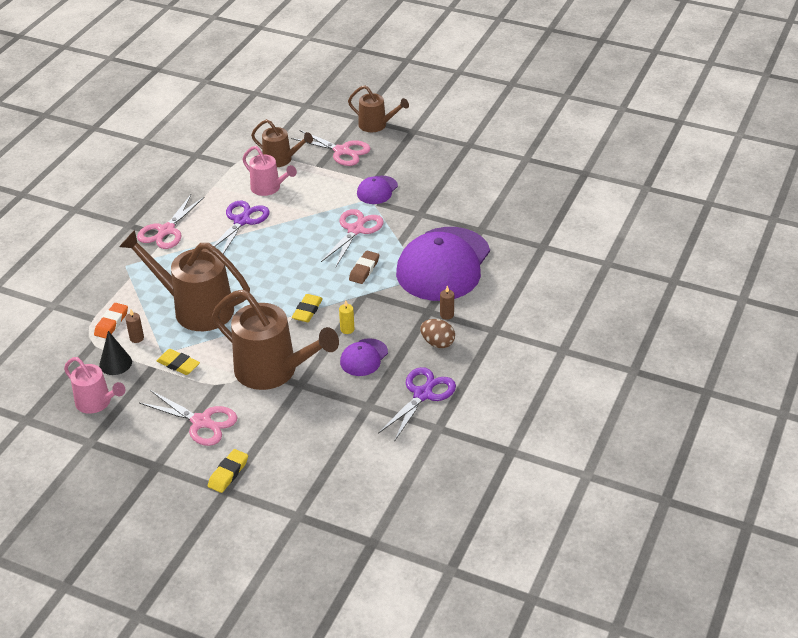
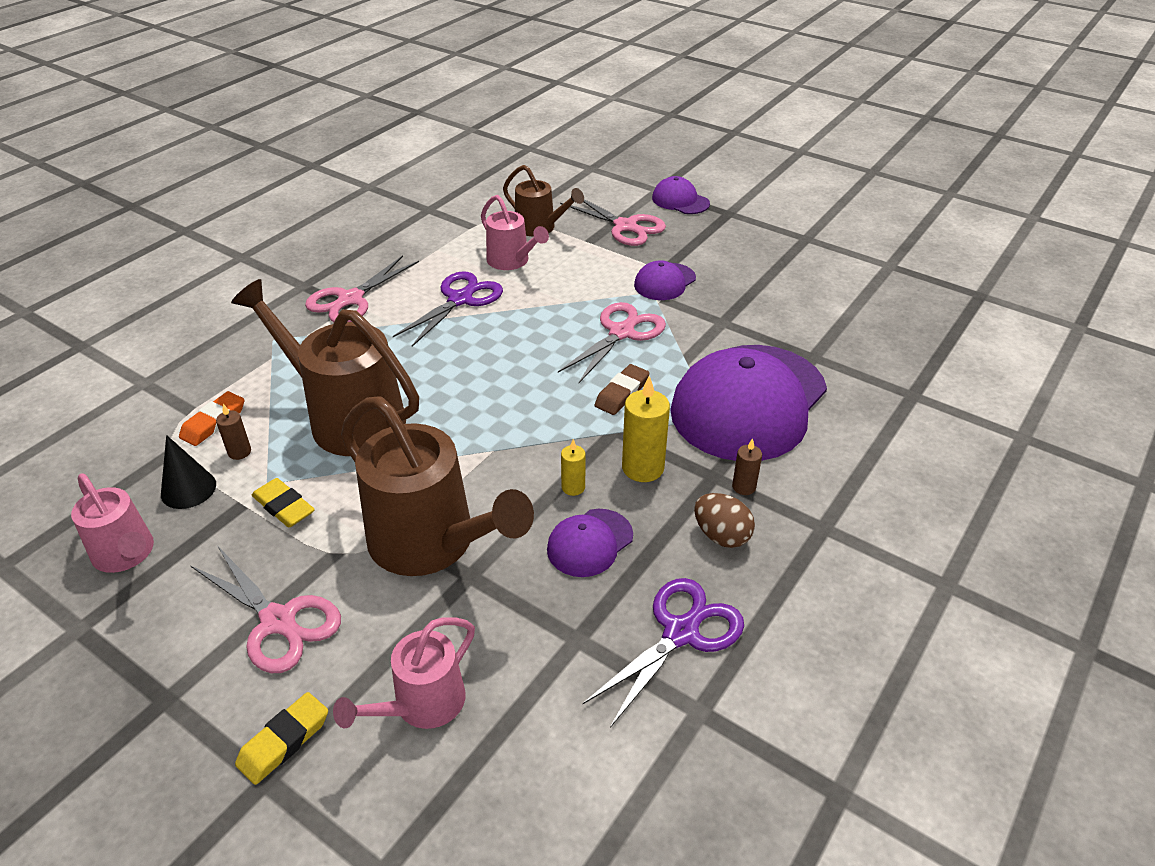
camera: 10 degrees right, 0 degrees up
(294, 447) = (421, 705): none -> pink watering can
(307, 311) = (517, 446): yellow eraser -> none
(377, 125) = (680, 201): brown watering can -> purple cap
(386, 312) = (643, 468): none -> yellow candle

